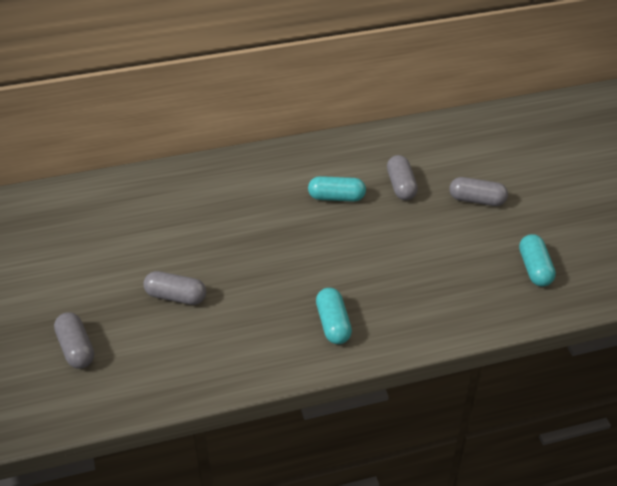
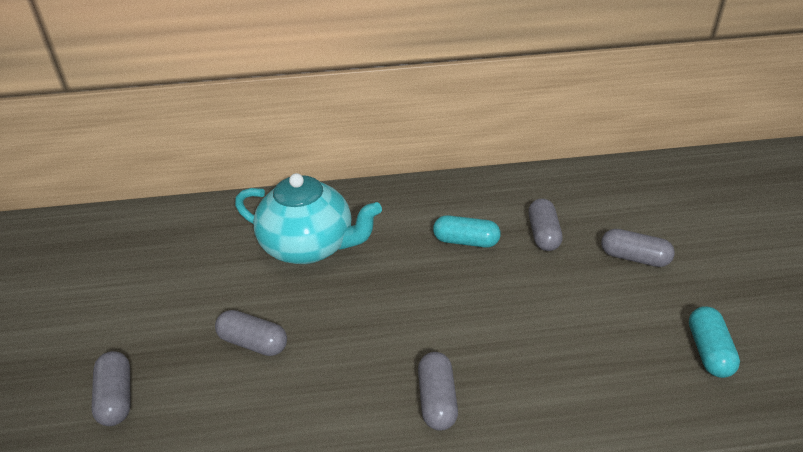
camera: 10 degrees right, 5 degrees down
(201, 213) = (309, 247): none -> turquoise teapot
(333, 324) = (437, 400): turquoise capsule -> grey capsule

